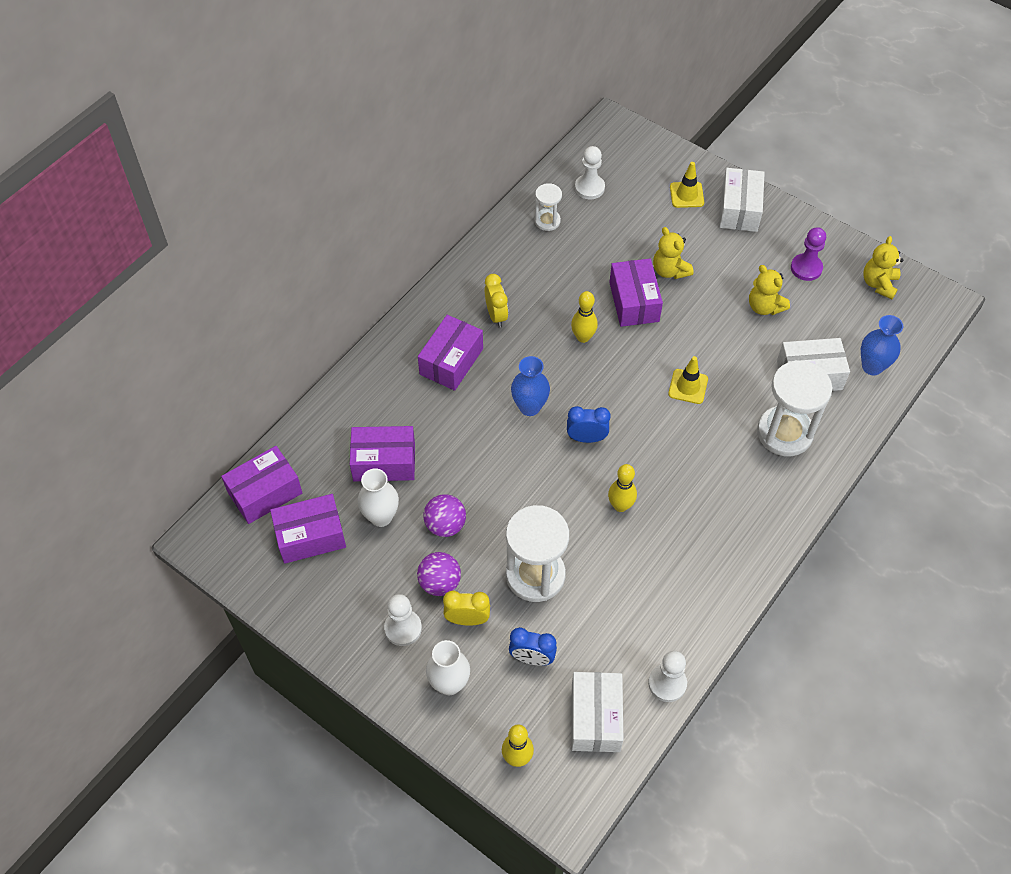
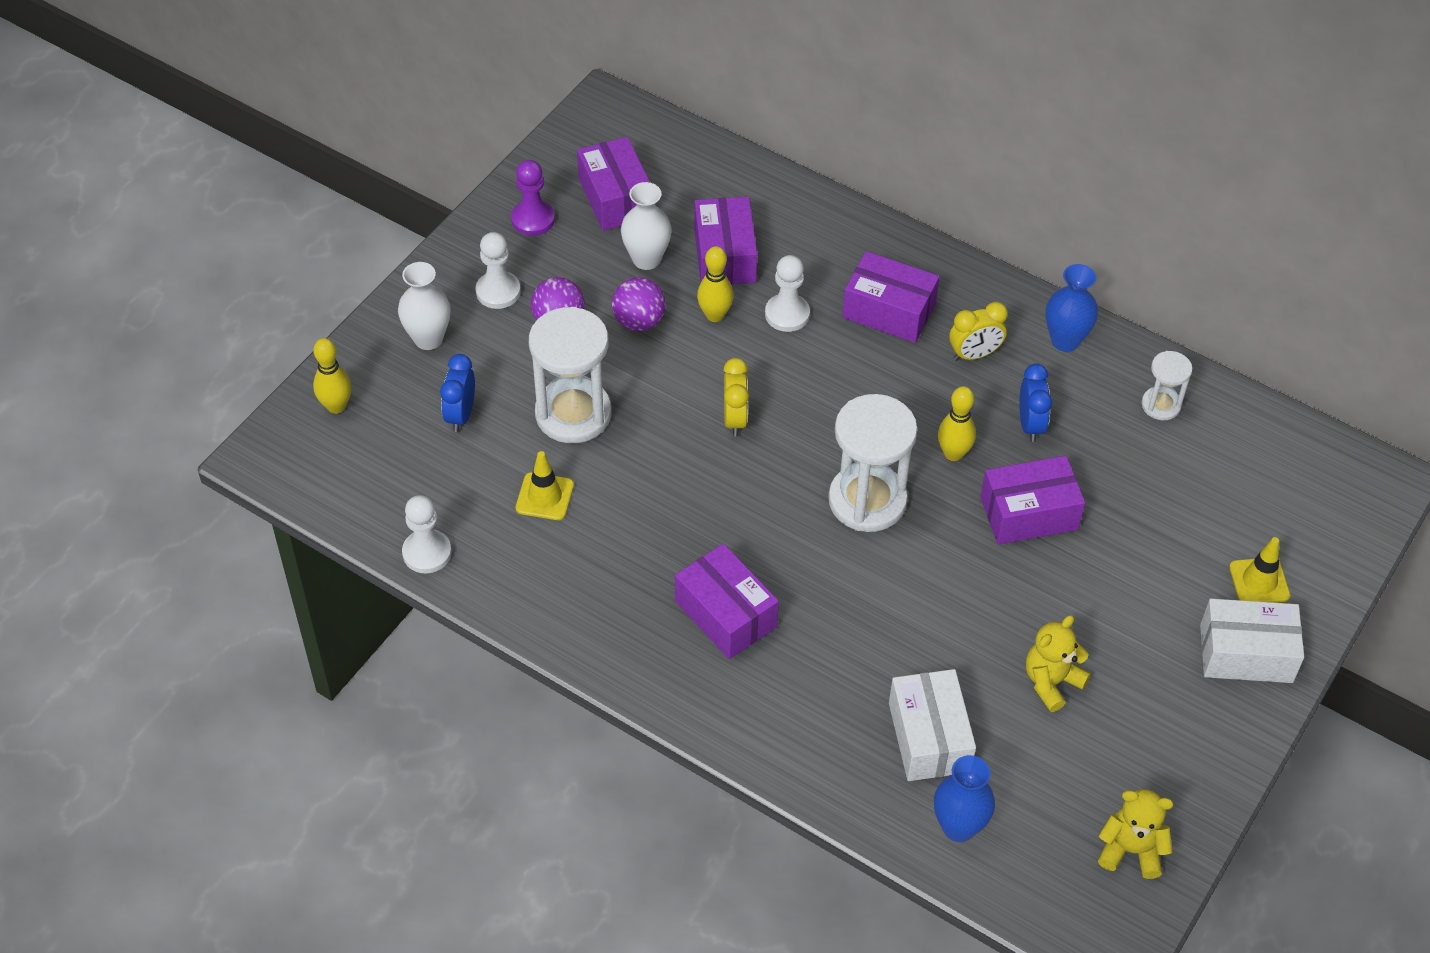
camera: 85 degrees right, 5 degrees down
(265, 493) = (671, 152): purple box -> purple box (726, 614)
(467, 619) = (511, 350): yellow clock -> yellow clock (735, 419)
(529, 407) = (826, 398): blue vase -> blue vase (1065, 340)
(586, 438) = (783, 461): blue clock -> blue clock (1030, 425)
(589, 188) = (1240, 455): white pawn -> white pawn (787, 314)
(595, 718) = (383, 480): white box -> none
(620, 506) = (680, 501): yellow bowling pin -> yellow bowling pin (714, 315)
(670, 270) = (1098, 558): yellow teddy bear -> none
(688, 386) = (885, 579): yellow traffic cone -> yellow traffic cone (544, 496)
(784, 433) = (819, 699): white hourglass -> white hourglass (867, 500)
(806, 268) = (1142, 744): purple pawn -> purple pawn (533, 219)

